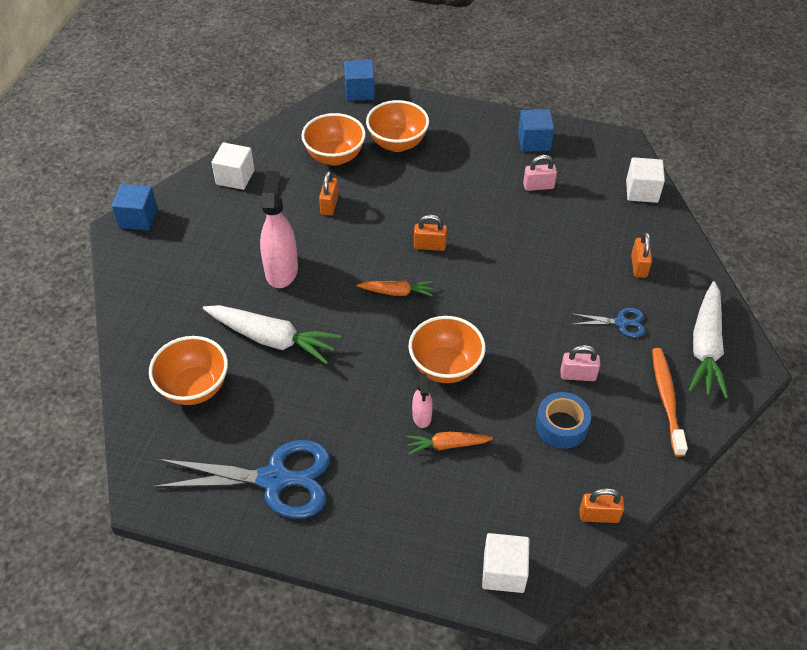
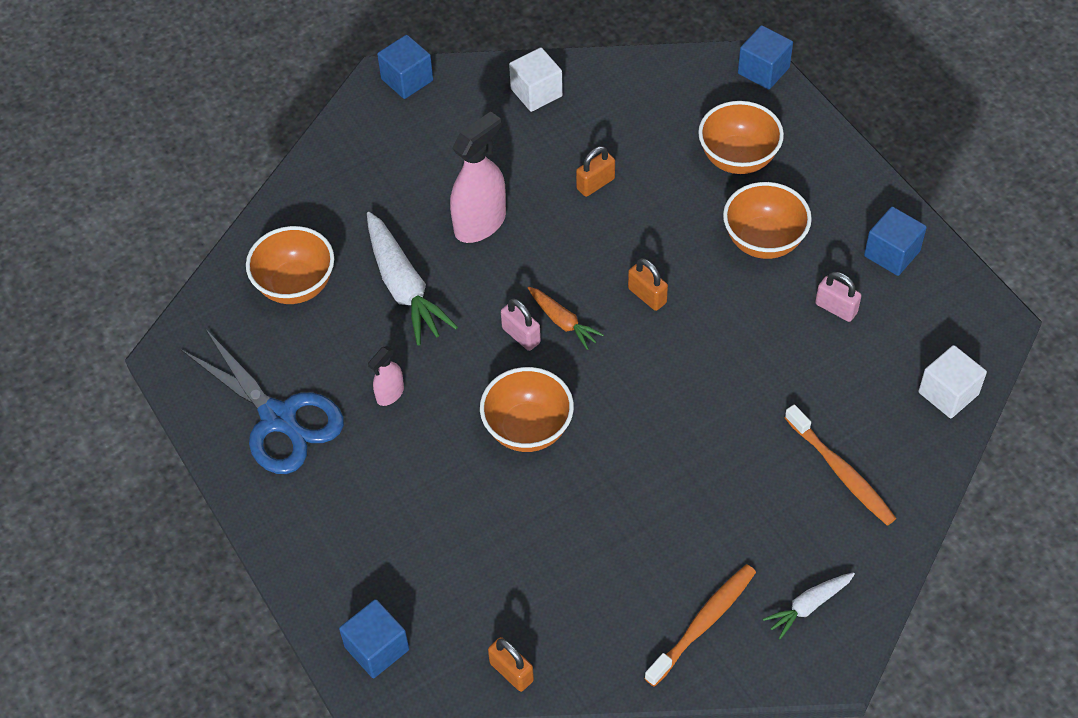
camera: 45 degrees right, 5 degrees up
(335, 157) = (656, 132): orange bowl -> orange bowl (763, 241)
(422, 416) = (456, 459): pink spray bottle -> pink spray bottle (390, 394)
(447, 445) = (449, 502): orange carrot -> none
(503, 572) = (377, 648): white cube -> blue cube
(561, 426) = (571, 567): blue tape -> none
(578, 375) = (643, 532): pink padlock -> pink padlock (521, 335)
(621, 322) = (750, 515): blue scissors -> none
(638, 266) = (841, 472): orange padlock -> orange toothbrush
(706, 347) = (808, 606): white carrot -> white carrot, size x0.55

